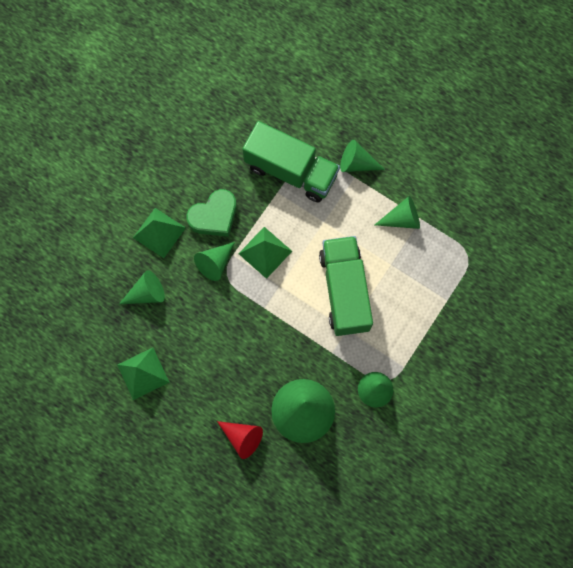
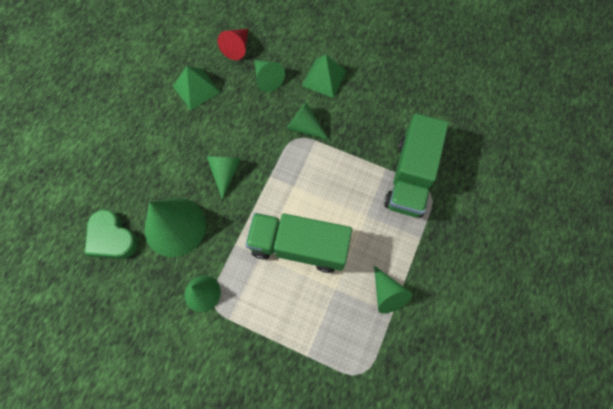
camera: 80 degrees right, 5 degrees down
(214, 216) = (349, 118): green heart -> green heart (112, 238)
(242, 437) = (145, 178): red cone -> red cone (237, 48)
(265, 252) = (324, 167): green pyramid -> none
(344, 291) = (299, 247): green truck -> green truck turned 150 degrees counterclockwise
(356, 163) = (435, 238): green cone -> green cone (225, 173)

